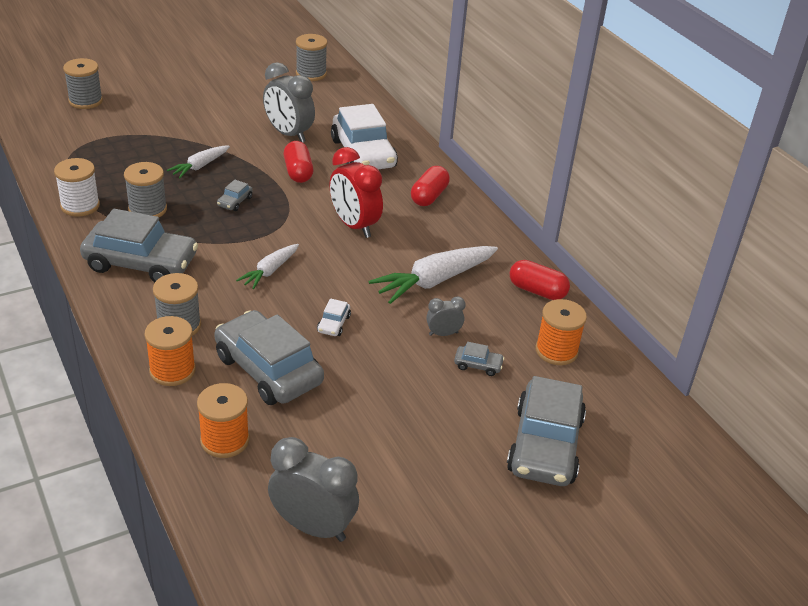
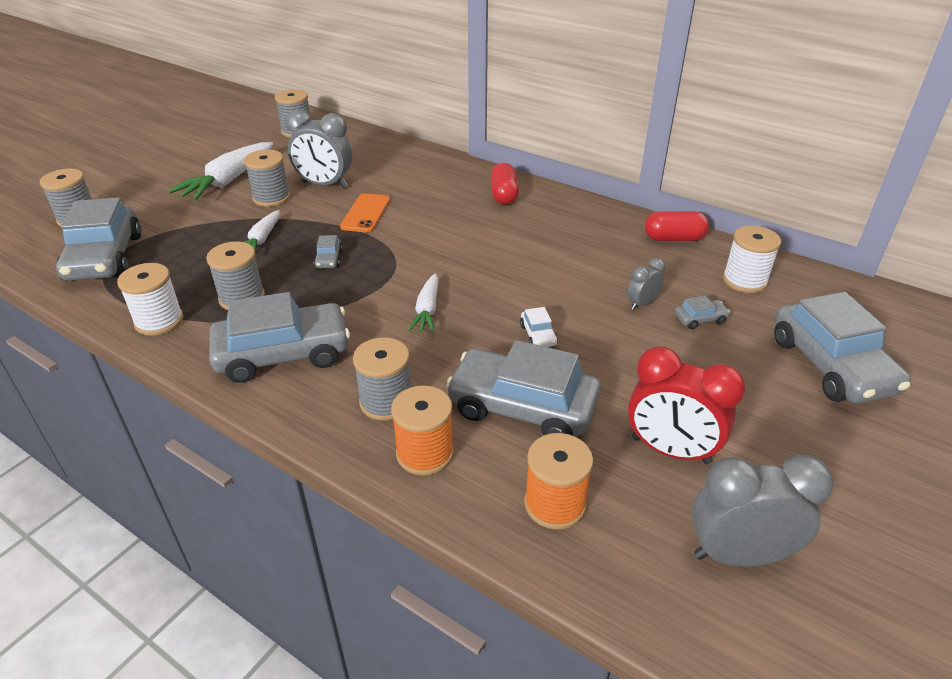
camera: 25 degrees left, 0 degrees up
(80, 141) = (104, 257): none -> grey car
(237, 132) = (271, 198): none -> grey spool
(298, 172) = (365, 213): red capsule -> orange phone
(354, 225) = (465, 241): red clock -> red clock (670, 450)
(363, 153) = (410, 179): white car -> none
(433, 281) = (584, 262): white carrot -> white carrot (228, 181)
(556, 351) = (744, 281): orange spool -> white spool

